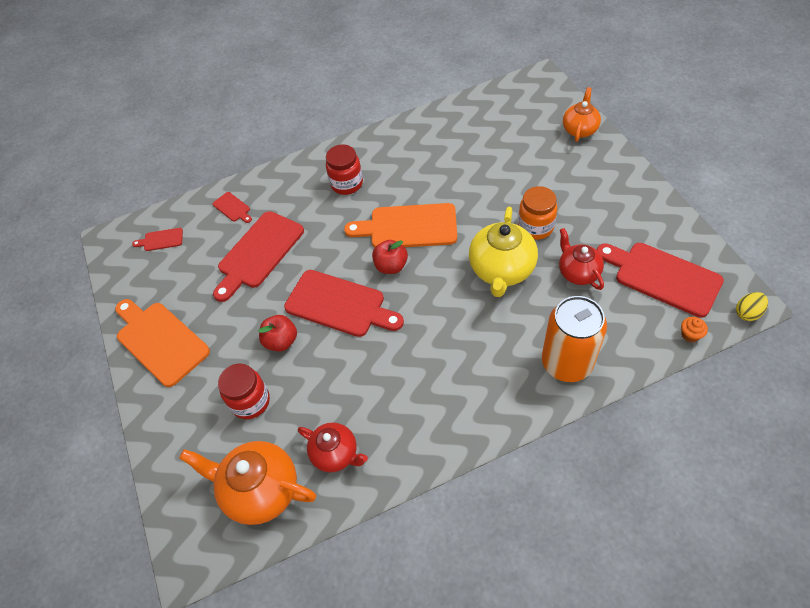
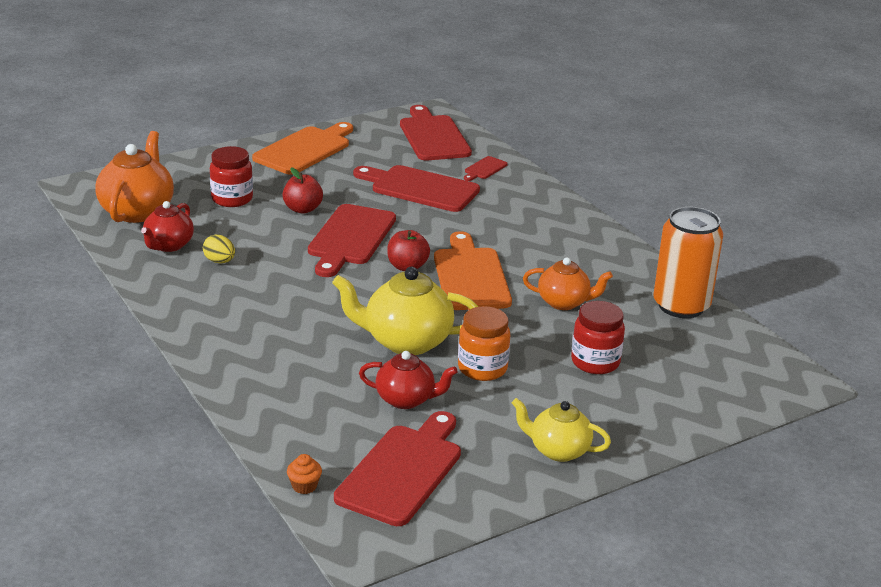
camera: 75 degrees right, 25 degrees down
(161, 240) = (433, 136): red cutting board -> red cutting board, size x2.19
(347, 184) = (535, 233): red jar -> red jar (595, 362)
(566, 362) = (266, 385): orange can -> orange can (681, 306)
(578, 272) = (406, 399): red teapot -> red teapot turned 45 degrees clockwise
(579, 129) = (691, 414): orange teapot -> orange teapot (564, 302)
(626, 195) = (558, 450): none -> yellow teapot
(747, 313) = (341, 544): yellow egg -> yellow egg (219, 261)

